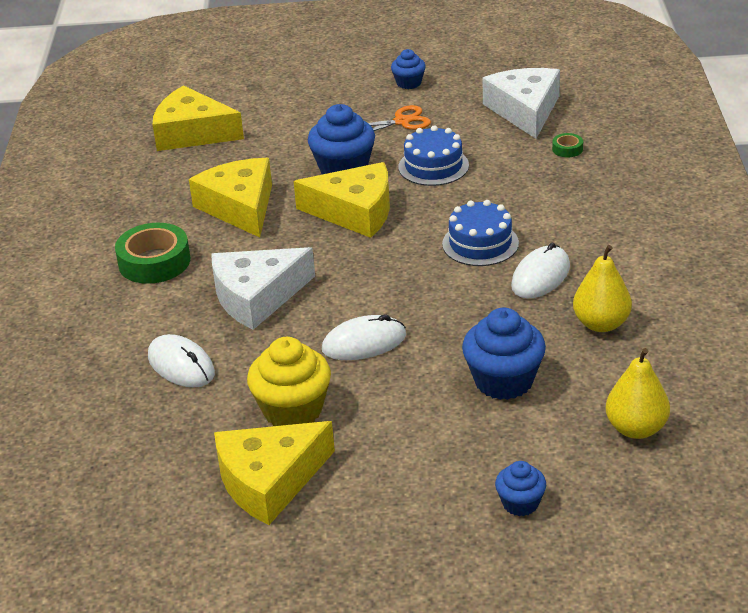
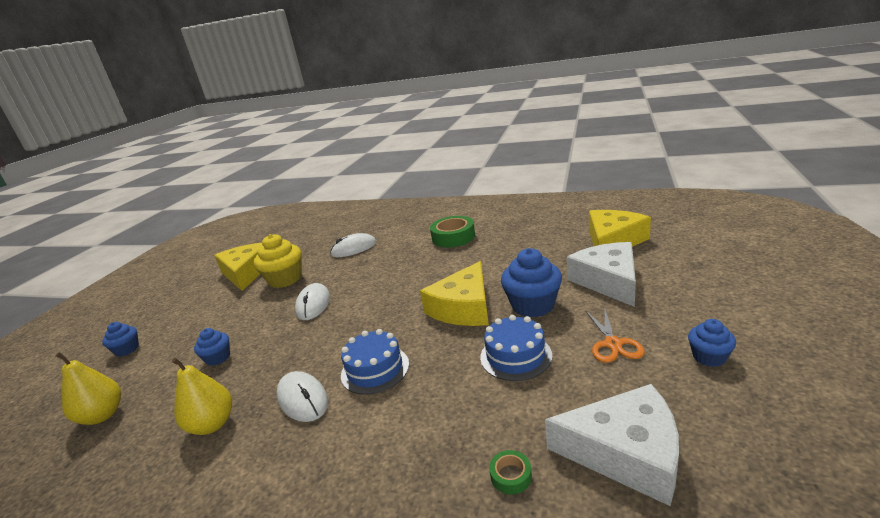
camera: 110 degrees right, 10 degrees down
(240, 207) = (498, 261): yellow cheese -> none
(257, 297) = (392, 268): white cheese -> white cheese (608, 281)
(503, 381) = (218, 358): blue cupcake -> blue cupcake, size x0.56

